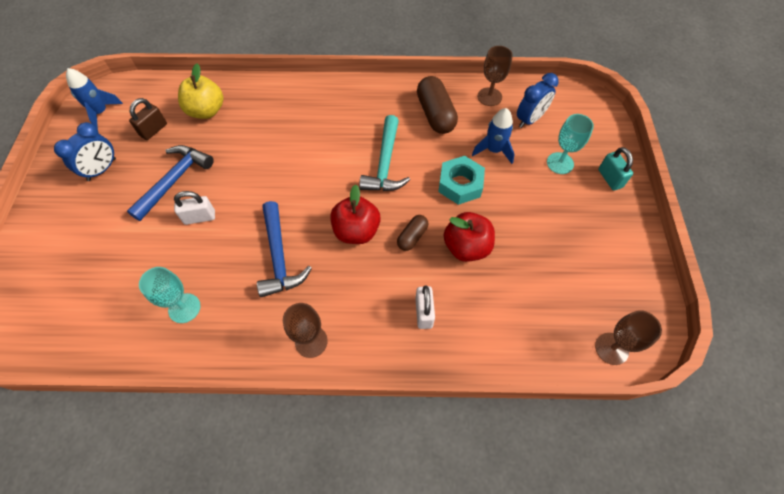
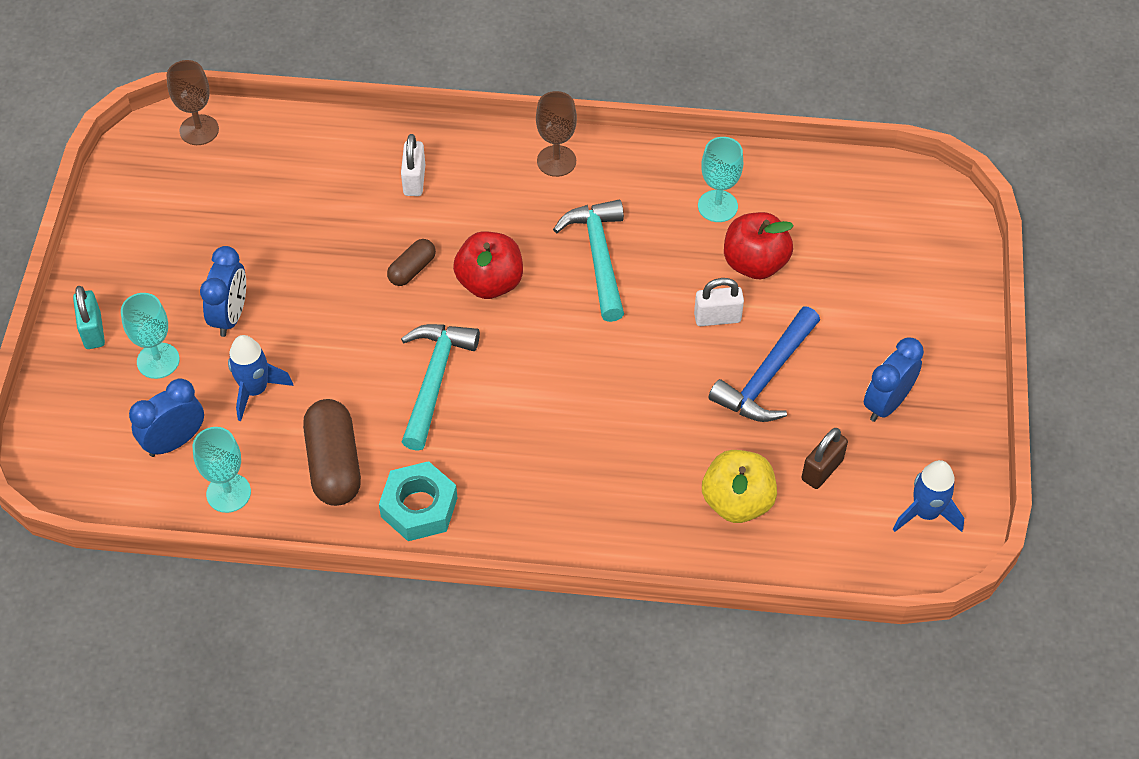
camera: 175 degrees left, 5 degrees down
(279, 256) = (599, 257): blue hammer -> turquoise hammer
(460, 184) = (324, 338): turquoise nut -> turquoise nut (419, 507)
(466, 247) = (340, 251): red apple -> red apple (755, 263)
(489, 97) = (228, 493): brown goblet -> turquoise goblet
(526, 195) = (230, 316): none -> blue clock

